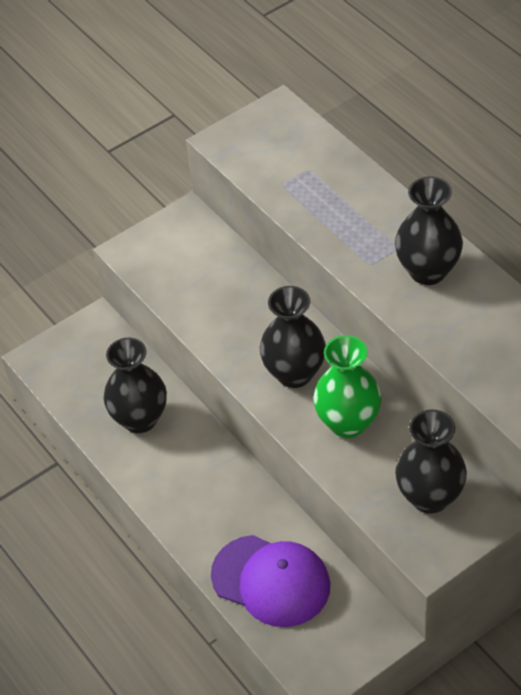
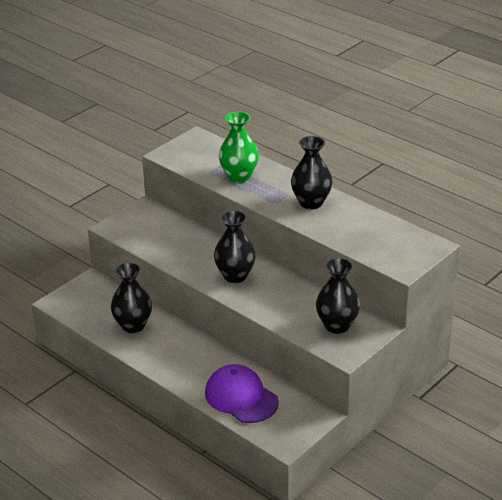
camera: 15 degrees left, 15 degrees down
(271, 581) = (241, 397): purple cap -> purple cap turned 150 degrees counterclockwise
(348, 423) = (276, 296): green vase -> green vase (239, 177)

